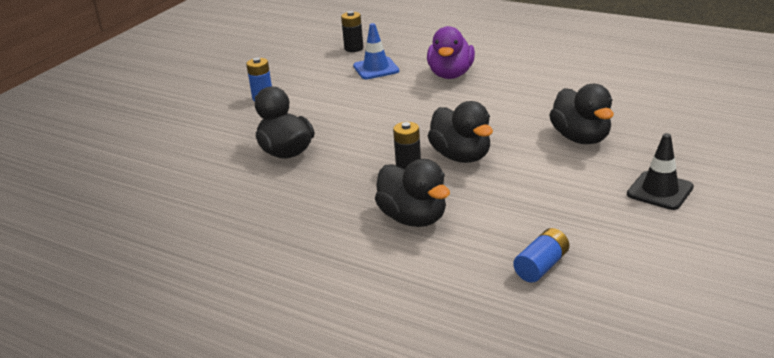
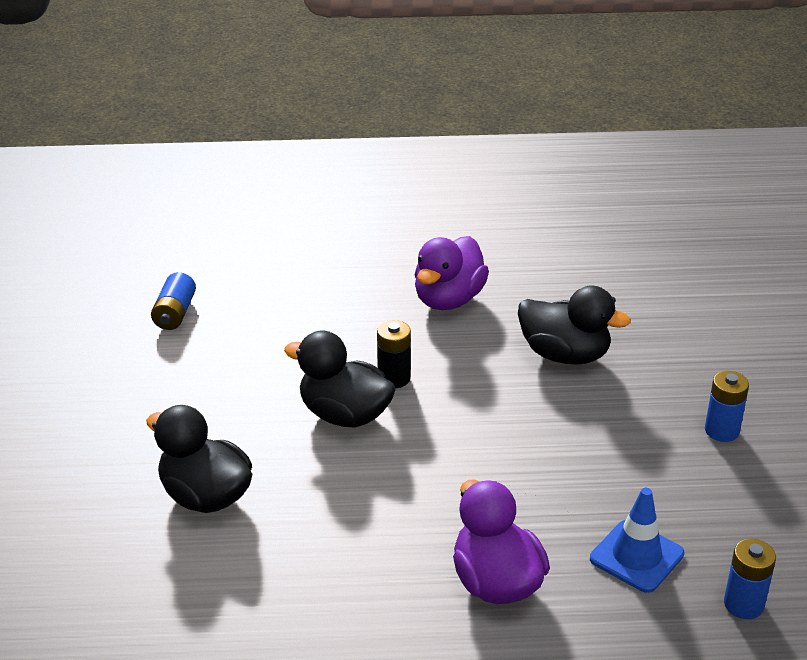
camera: 145 degrees right, 5 degrees up
(310, 209) = (448, 299): none -> purple duck
(354, 48) = (743, 604): black battery -> blue battery
(413, 218) = (333, 322): black duck -> none
(660, 191) = (77, 437): black traffic cone -> none

